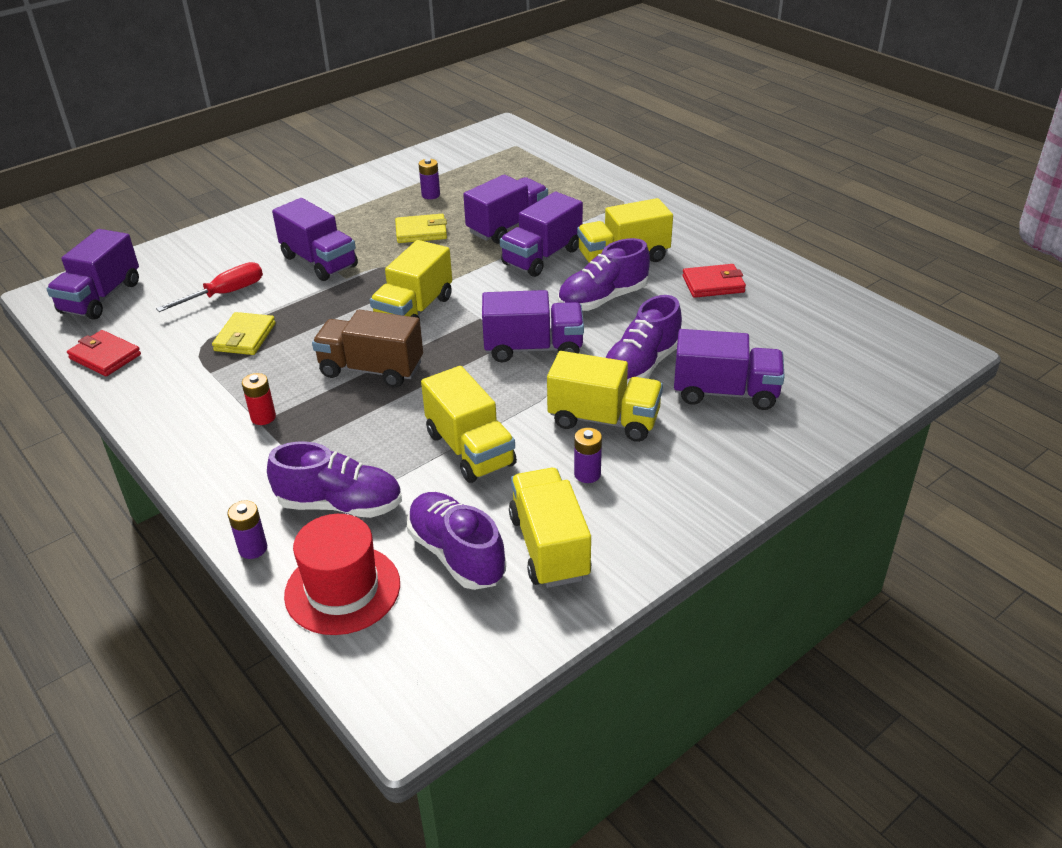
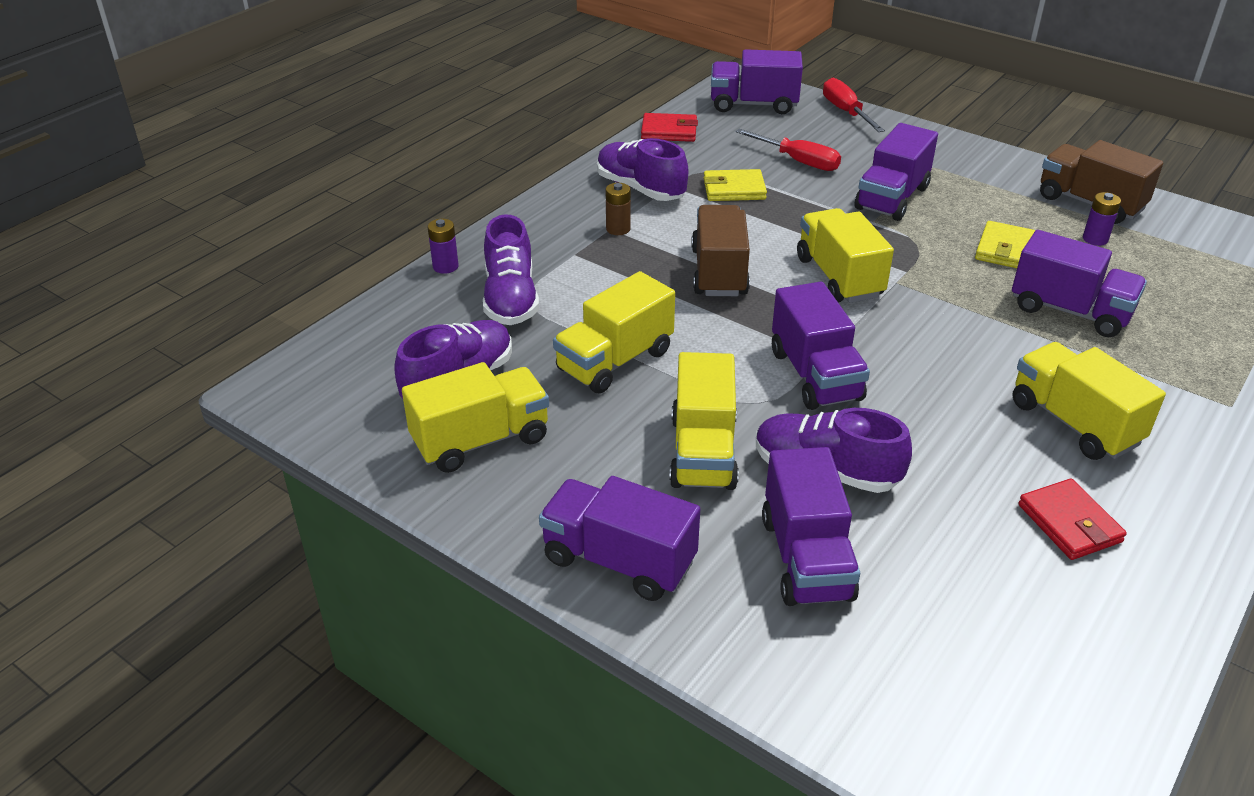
camera: 75 degrees right, 0 degrees up
(105, 357) = (669, 131): red wallet -> red wallet turned 75 degrees clockwise
(162, 252) = (845, 112): none -> red screwdriver
(263, 417) = (618, 229): red battery -> brown battery
(342, 589) = (404, 324): red hat -> none
(385, 184) = (1090, 203): none -> brown truck
(414, 311) = (839, 277): yellow truck -> yellow truck turned 60 degrees clockwise
(421, 232) = (1004, 249): yellow wallet -> yellow wallet turned 45 degrees clockwise
(542, 257) = (1020, 350): purple truck -> purple truck (618, 560)
(587, 474) = (601, 452): purple battery -> none
(603, 299) = (956, 417): purple shoe -> purple shoe (640, 189)

